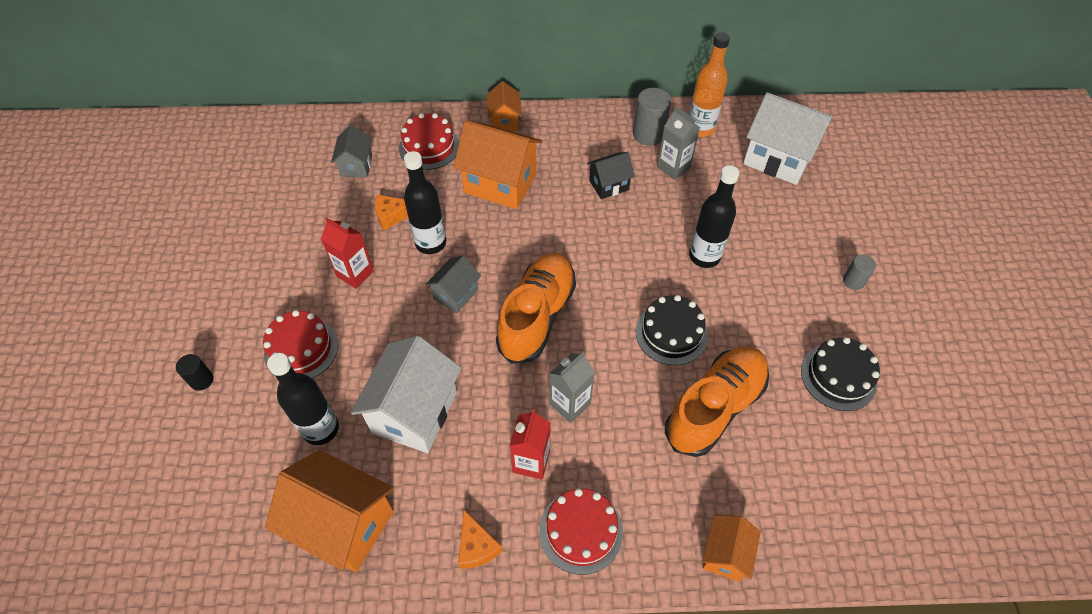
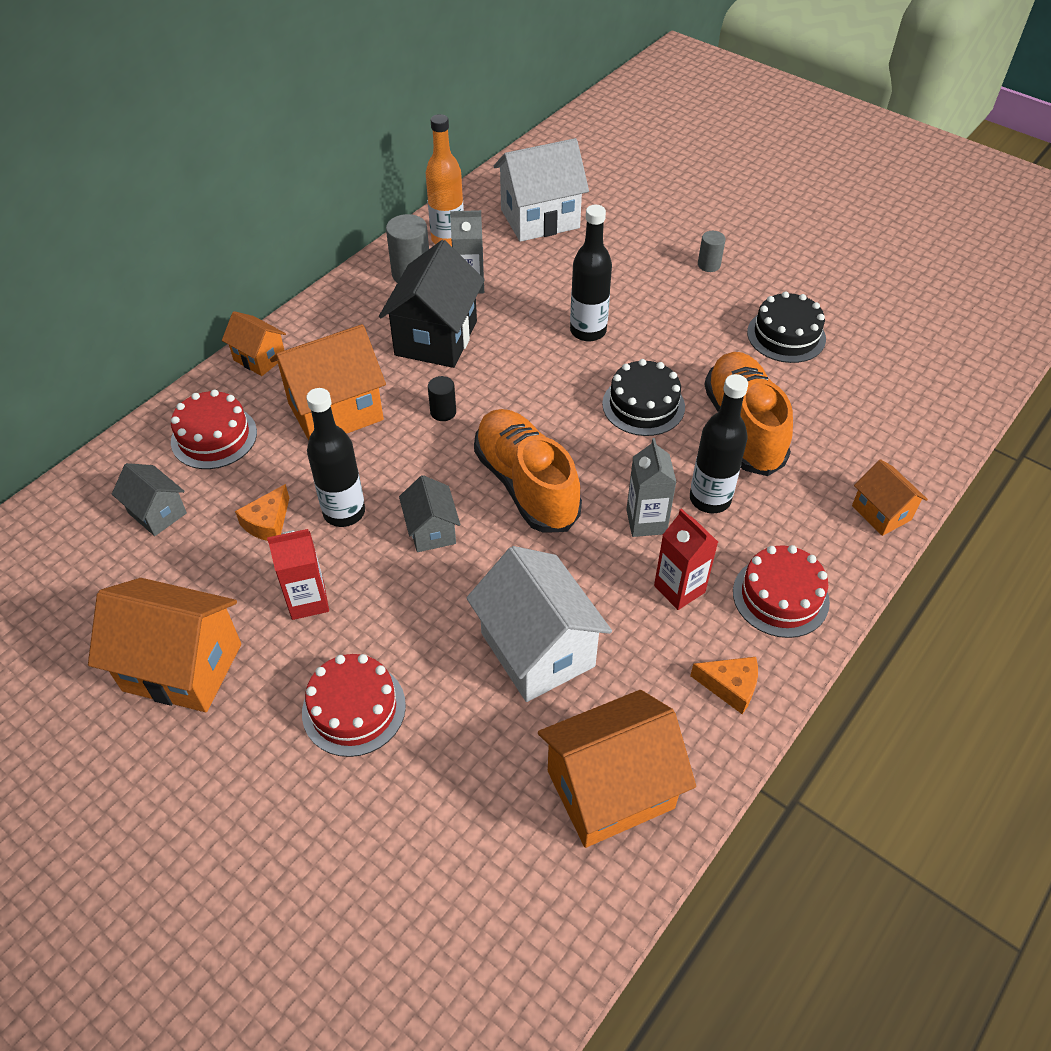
camera: 50 degrees left, 5 degrees down
(201, 380) = (290, 836): black cylinder -> black cylinder (443, 412)
(269, 253) = (182, 667): none -> orange house
(321, 429) = (476, 747): black bottle -> black bottle (710, 499)
(609, 185) = (436, 338): black house -> black house, size x1.84

